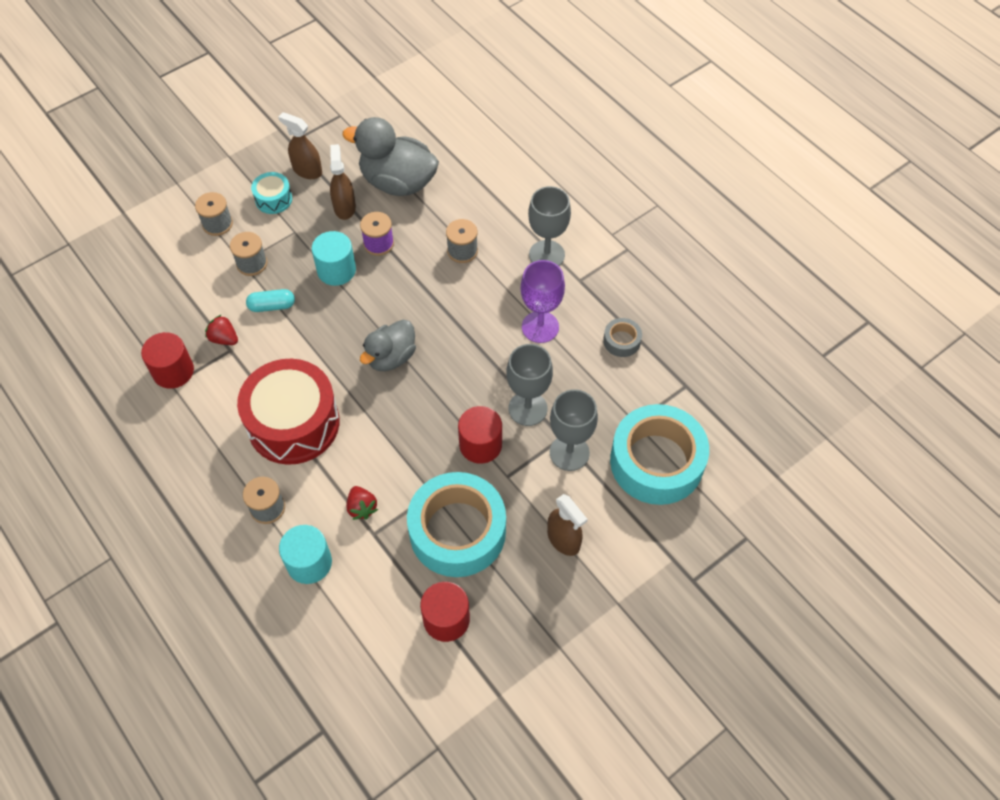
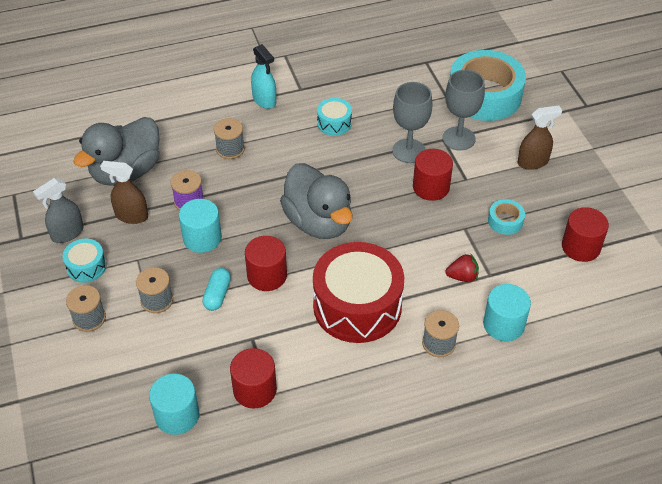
camera: 70 degrees left, 10 degrees down
(133, 324) = (177, 415): none -> turquoise cylinder
(224, 339) = (236, 340): red strawberry -> none
(307, 170) = (67, 233): brown spray bottle -> grey spray bottle
(307, 337) = (267, 275): none -> red cylinder
(391, 357) = (318, 222): grey duck -> grey duck, size x1.57
(457, 531) = (505, 221): turquoise tape -> turquoise tape, size x0.43
(540, 327) = (334, 123): purple goblet -> turquoise drum
(547, 255) = (264, 100): grey goblet -> turquoise spray bottle
(621, 341) = (370, 82): grey tape -> none

